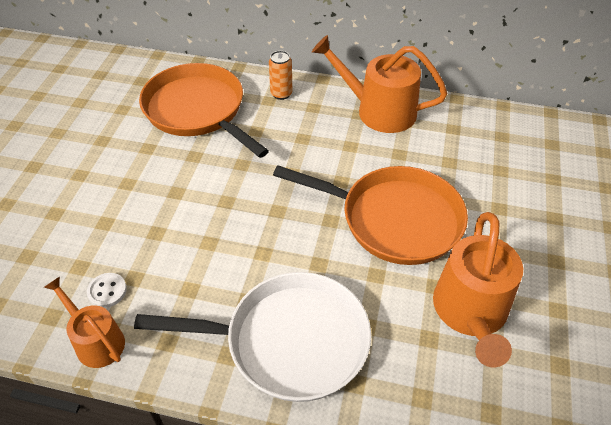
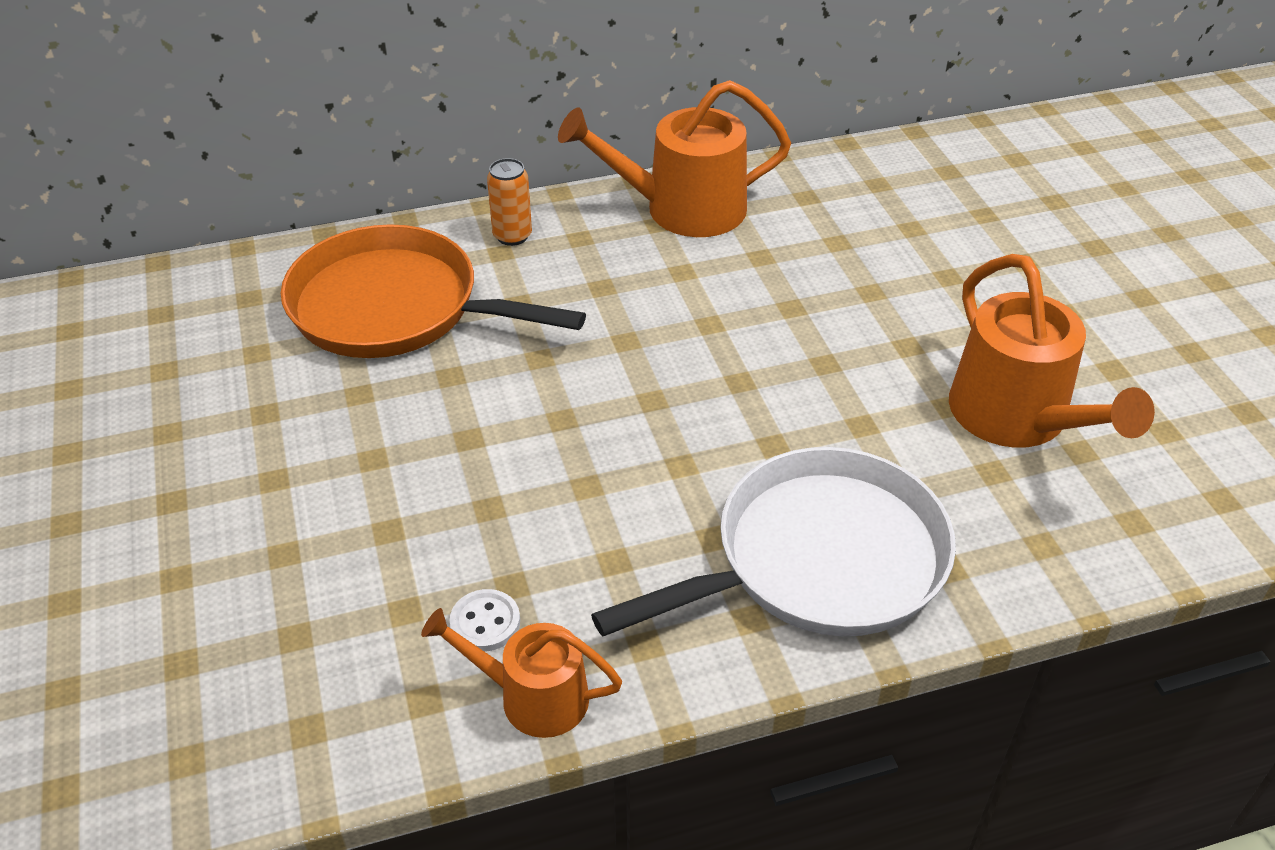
camera: 30 degrees left, 5 degrees down
(395, 219) = (827, 344): orange pan -> none

